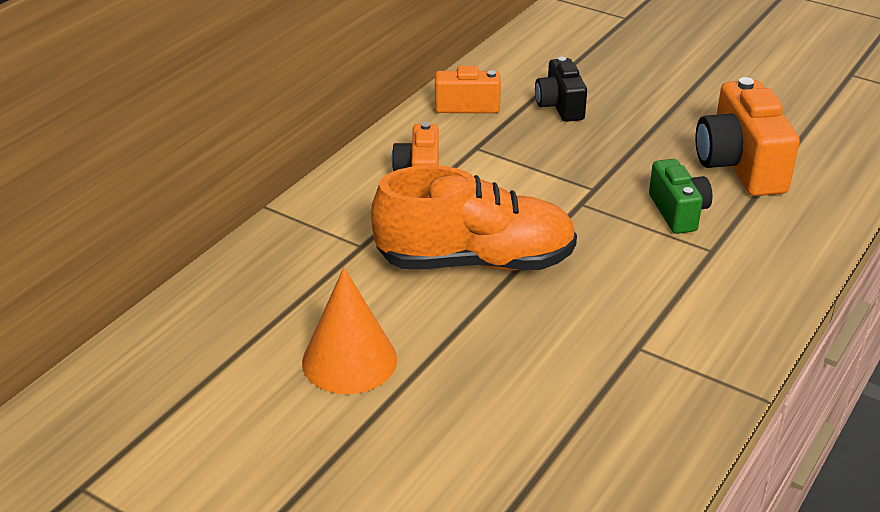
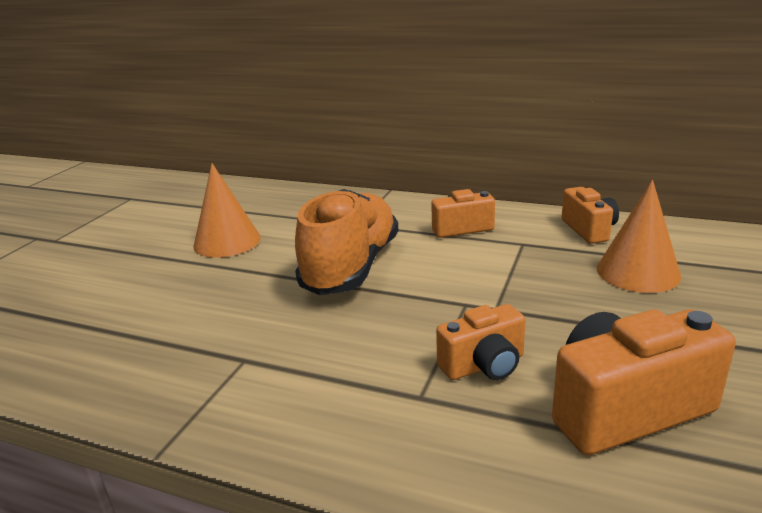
camera: 80 degrees right, 10 degrees down
(475, 261) = (351, 267): orange shoe -> orange shoe turned 150 degrees counterclockwise
(560, 106) = (638, 272): black camera -> orange cone
(678, 212) = (484, 365): green camera -> orange camera

